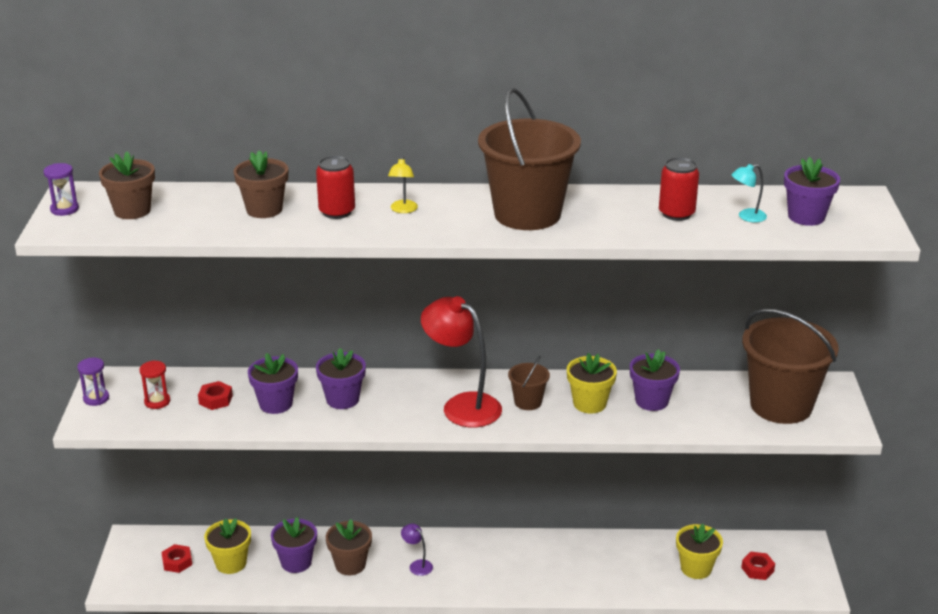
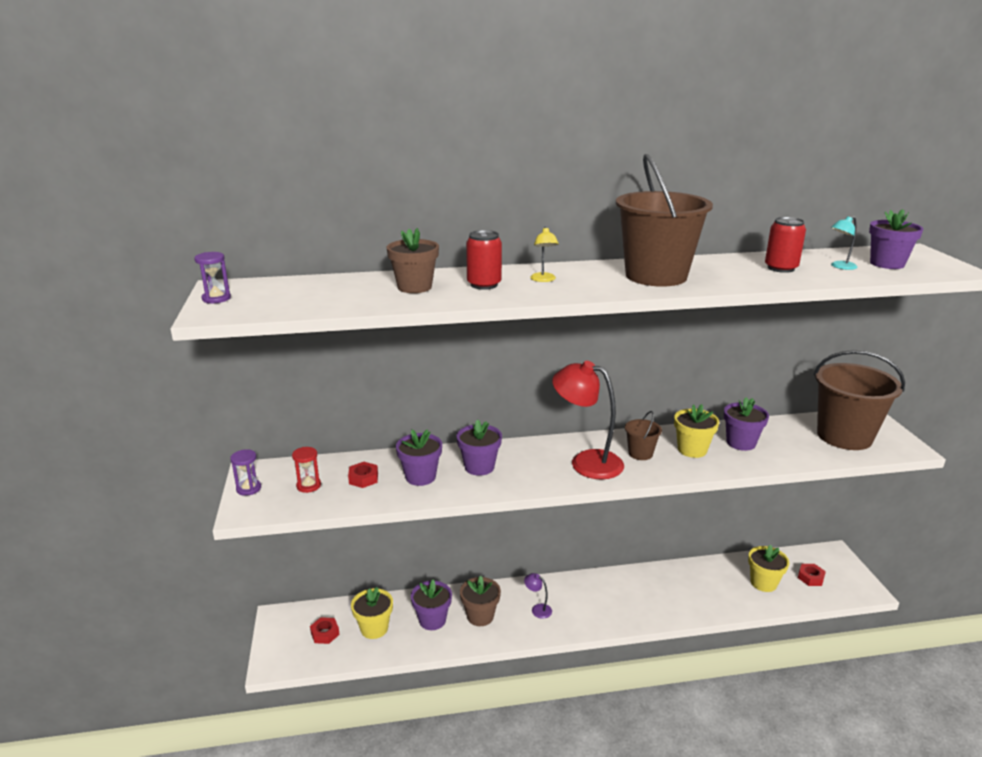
camera: 10 degrees left, 5 degrees down
(132, 211) = (286, 295): brown flower pot -> none

